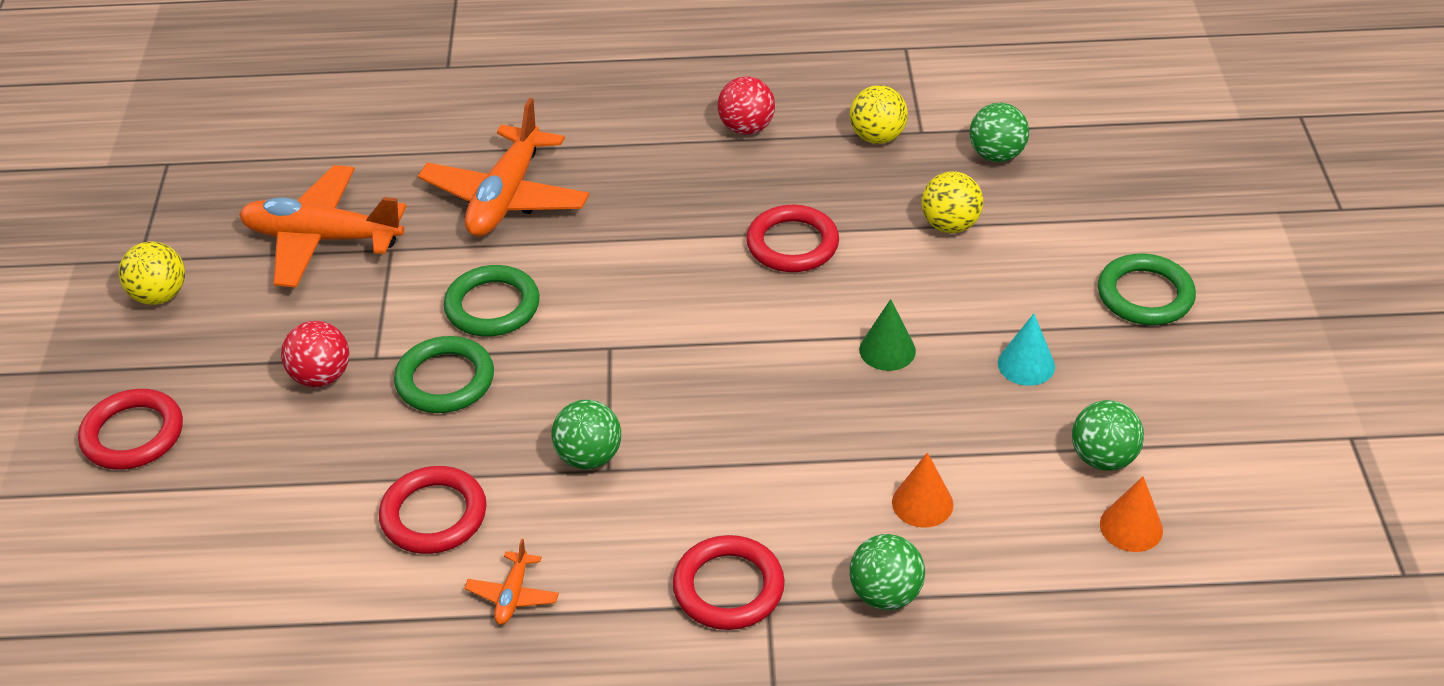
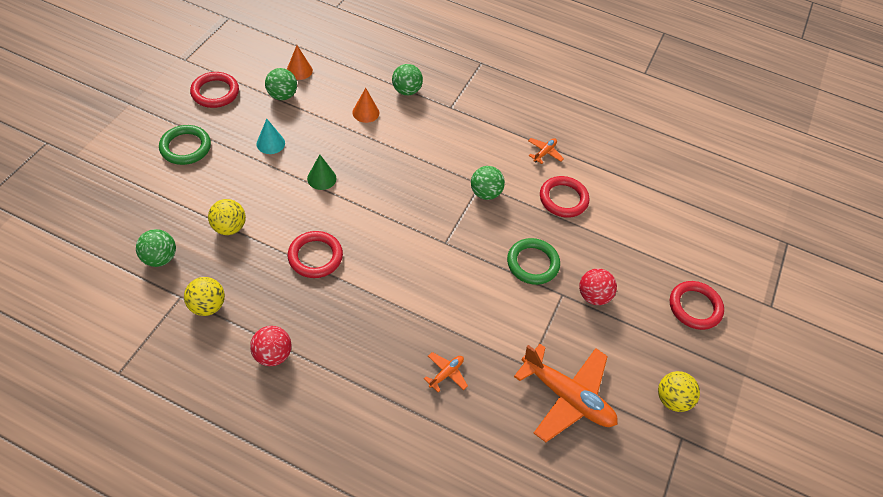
camera: 160 degrees left, 10 degrees up
(492, 306) = (490, 296): green ring -> none
(506, 197) = (446, 373): orange plane -> orange plane, size x0.44
(728, 587) = (461, 118): red ring -> red ring (215, 92)

